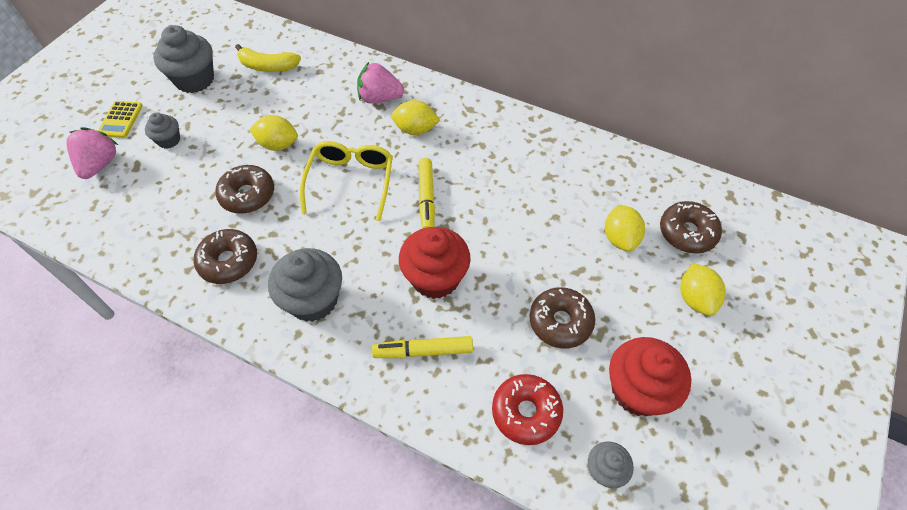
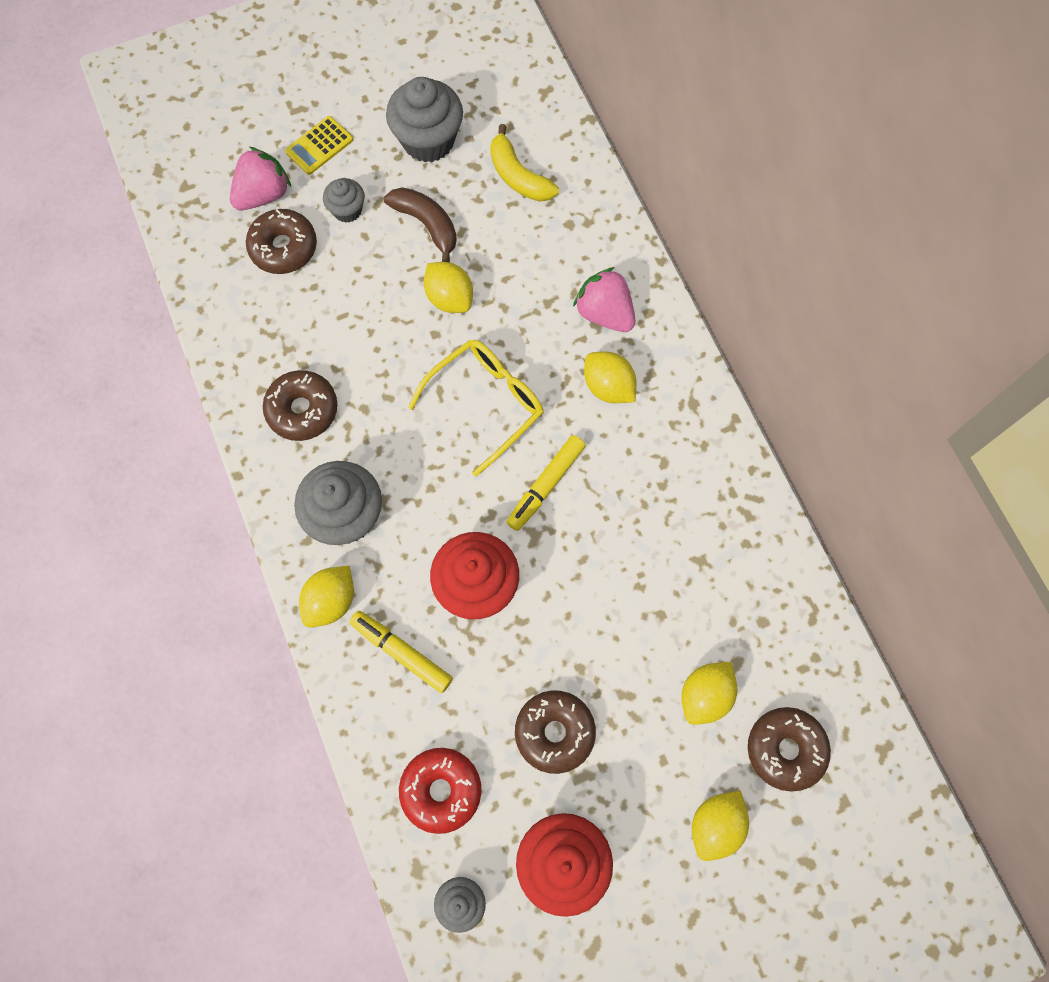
camera: 40 degrees right, 15 degrees up
(230, 118) = (427, 225): none -> brown banana
(247, 195) = (374, 342): brown donut -> brown donut (284, 247)
(347, 357) = (331, 601): none -> yellow lemon

